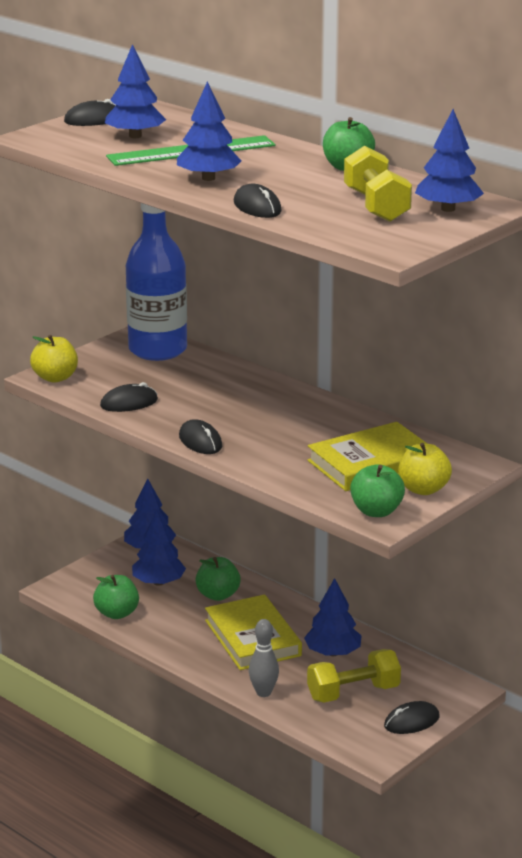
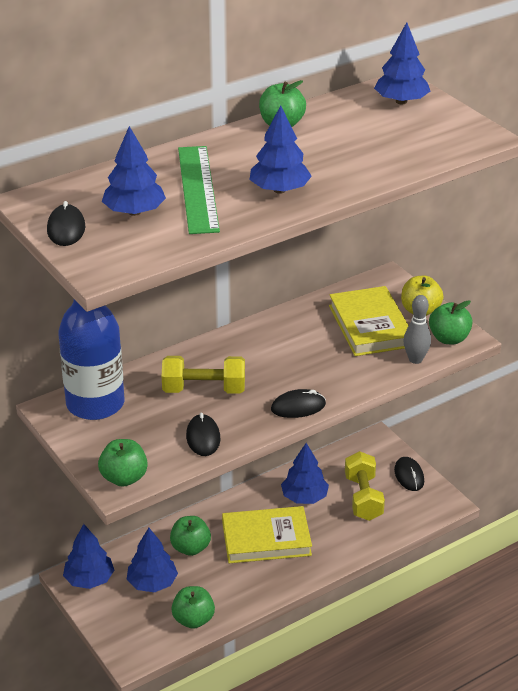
camera: 75 degrees left, 10 degrees up
(55, 378) = (124, 478): yellow apple -> green apple
(257, 207) = (364, 177): black mouse -> none
(263, 692) = (348, 547): grey bowling pin -> grey bowling pin (415, 359)
(376, 206) = (383, 127): yellow dumbbell -> yellow dumbbell (204, 389)

